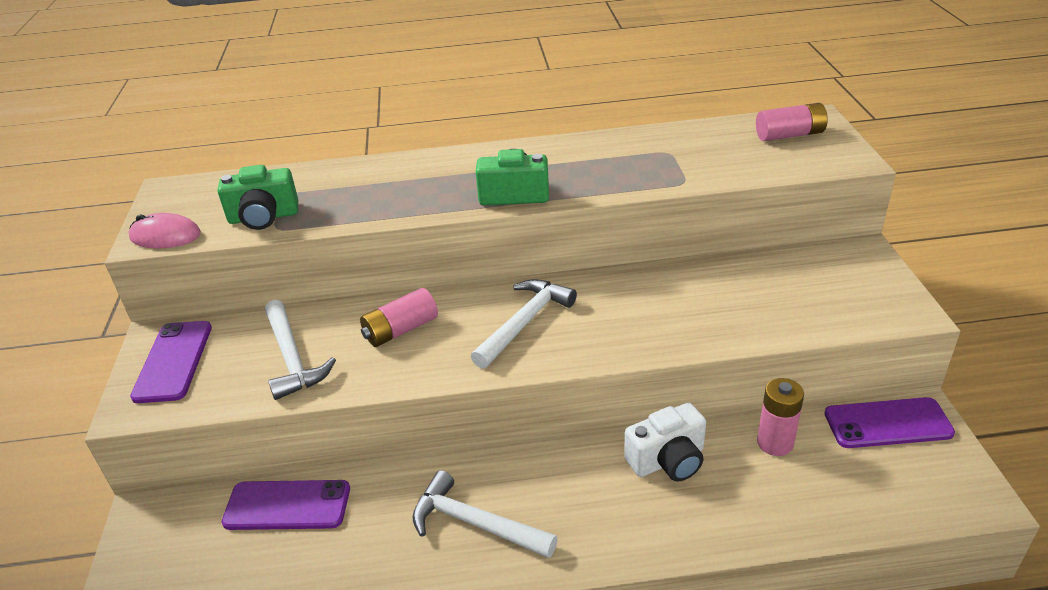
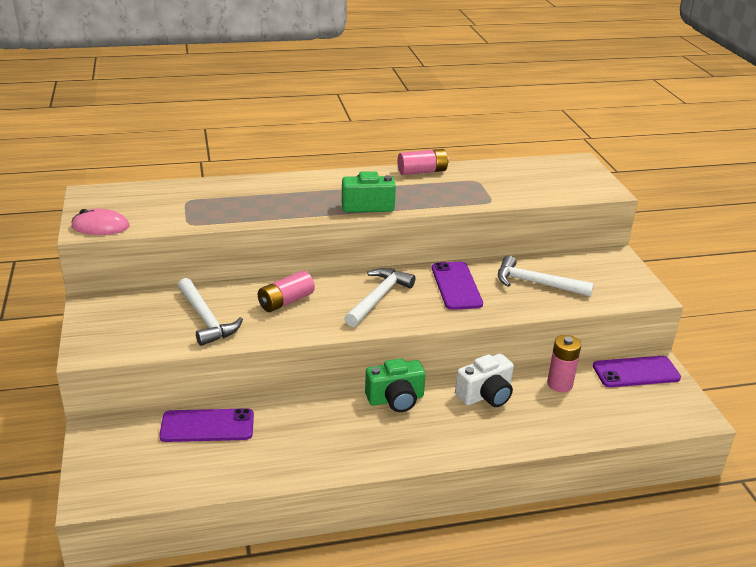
camera: 10 degrees left, 5 degrees down
(173, 361) = (111, 320): purple phone -> purple phone (456, 286)
(263, 217) = (176, 215): green camera -> green camera (395, 399)
(476, 524) = (352, 435): white hammer -> white hammer (536, 283)
(789, 135) = (562, 172): pink battery -> pink battery (422, 171)

